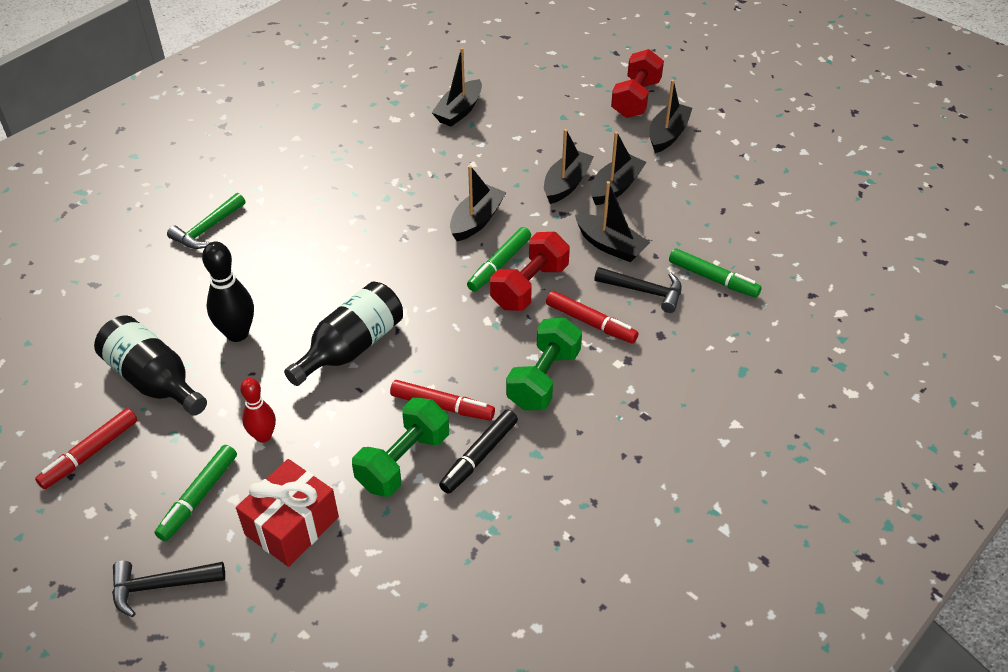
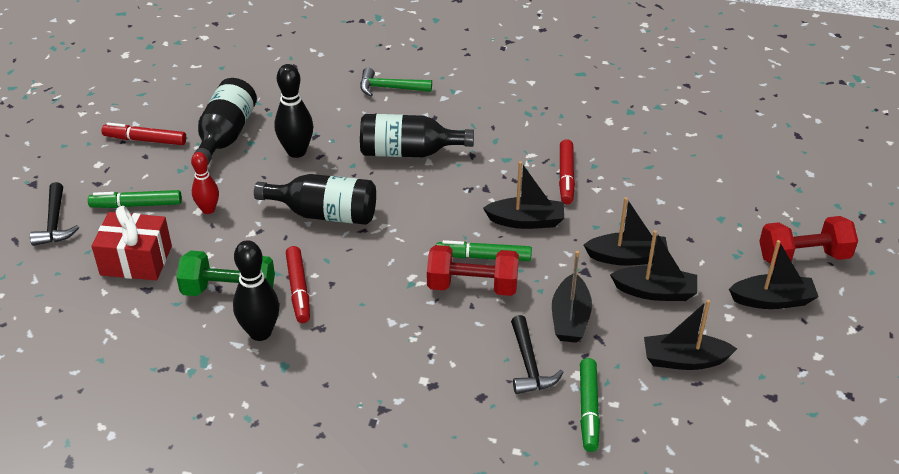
camera: 60 degrees right, 5 degrees down
(160, 586) = (55, 223): black hammer -> black hammer turned 150 degrees counterclockwise
(316, 255) = (408, 152): none -> black bottle
(459, 111) = (658, 152): black boat -> black boat (684, 360)
(479, 456) = (260, 332): black marker -> black bowling pin
(543, 379) = (370, 338): green dumbbell -> none
(590, 323) = (459, 343): red marker -> red marker (566, 177)

